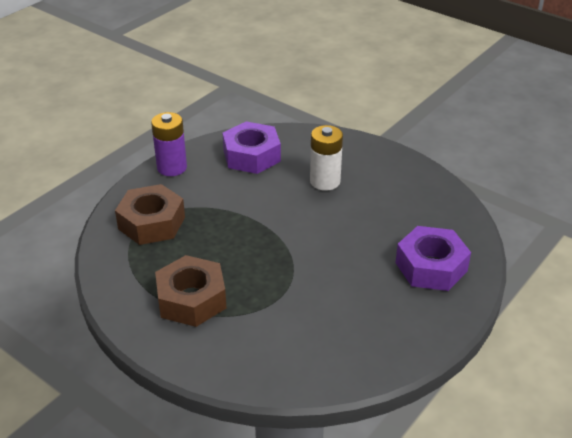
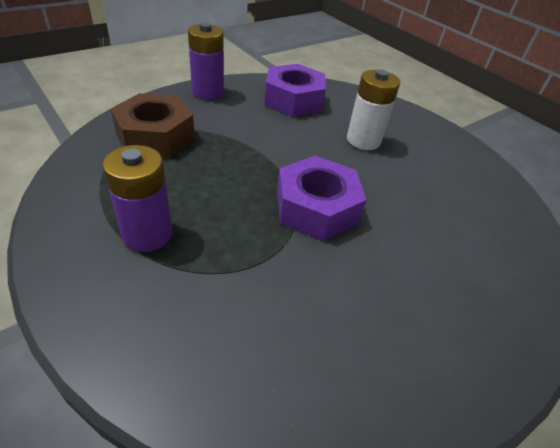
camera: 10 degrees right, 5 degrees up
(191, 299) = (147, 234): brown nut -> purple battery
(431, 267) = (478, 273): purple nut -> purple nut (316, 208)

